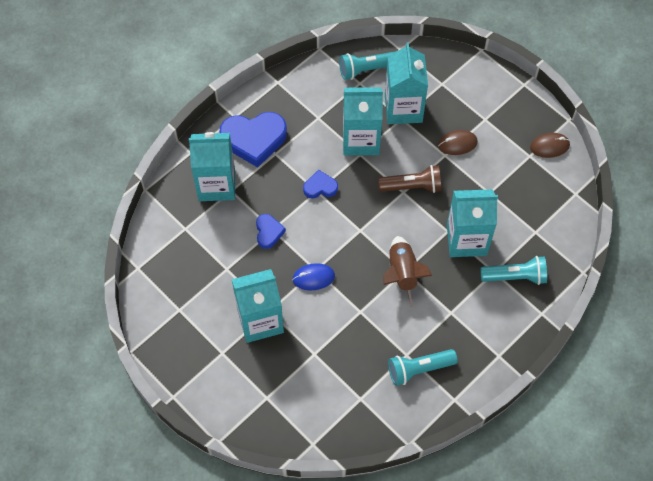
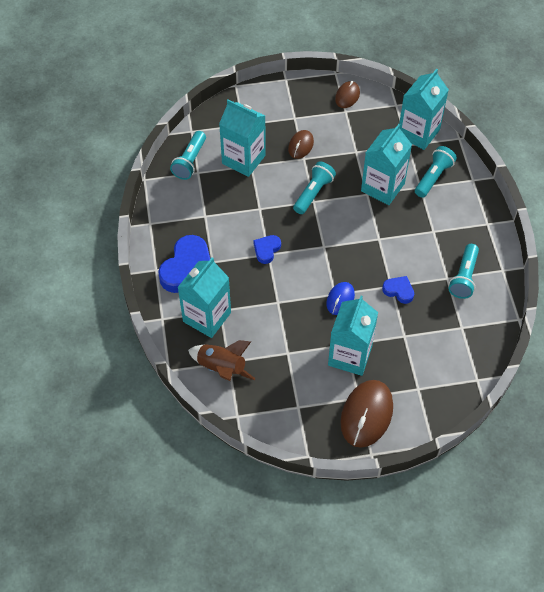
camera: 55 degrees left, 5 degrees down
(210, 370) = (366, 414): none -> brown mouse
(268, 232) = (278, 306): blue heart -> blue heart (399, 291)
(361, 140) = (247, 201): turquoise carton -> turquoise carton (418, 133)
(402, 274) = (380, 242): brown rocket -> brown rocket (221, 368)
(412, 186) = (313, 193): brown flashlight -> turquoise flashlight

